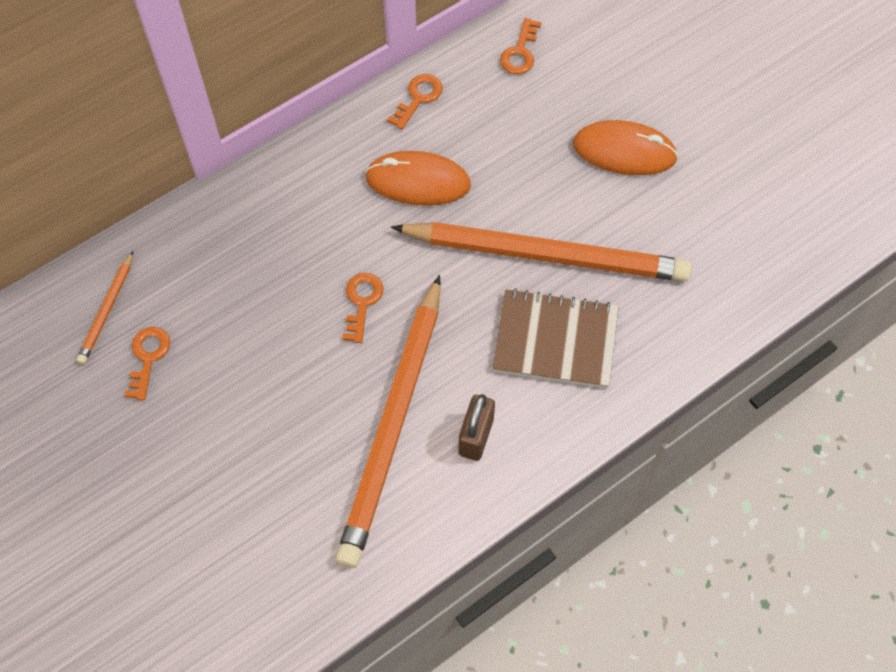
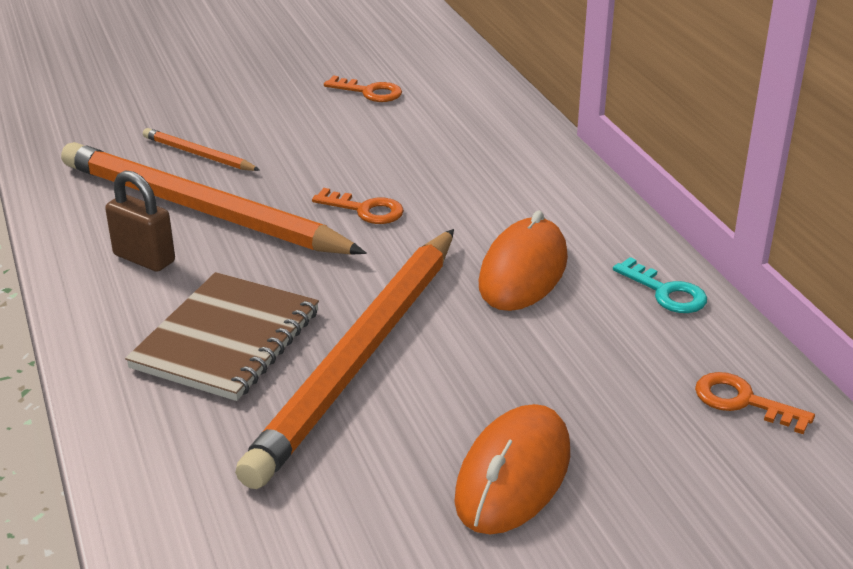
camera: 105 degrees right, 30 degrees down
(107, 310) = (434, 78): orange pencil -> orange pencil (199, 154)
(418, 98) = (665, 292): orange key -> turquoise key

